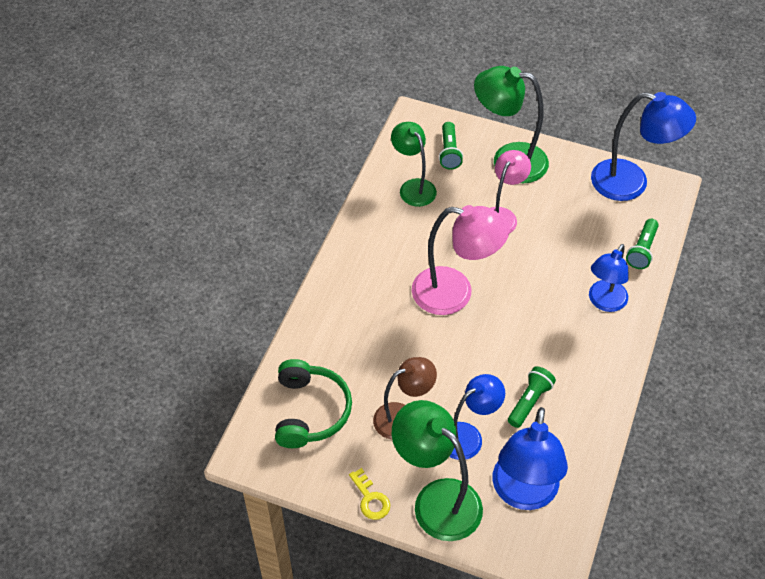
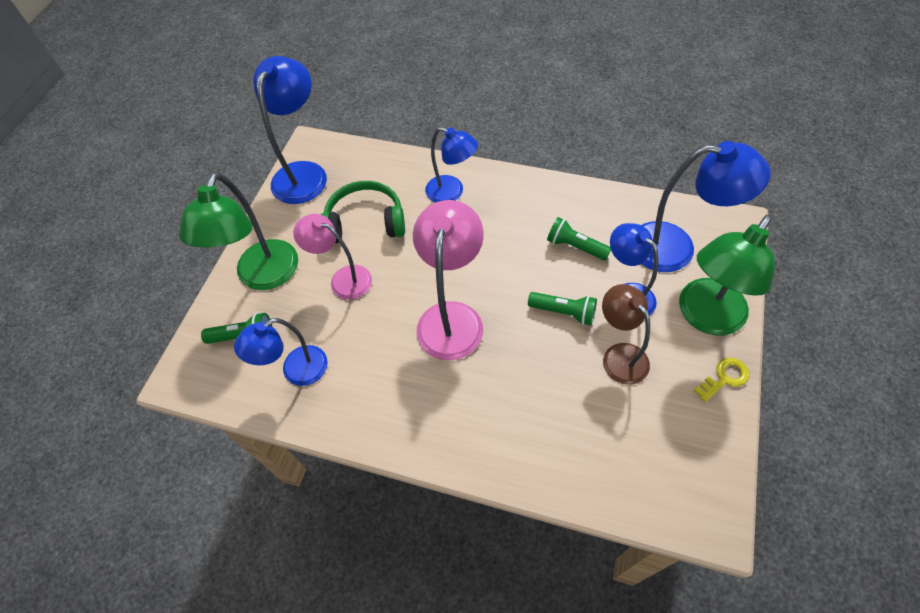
camera: 90 degrees left, 5 degrees up
(310, 411) = (634, 454): green headphones -> green headphones (365, 222)
(413, 187) = (296, 371): green lamp -> blue lamp
(642, 250) = (388, 165): green flashlight -> green flashlight (564, 312)

